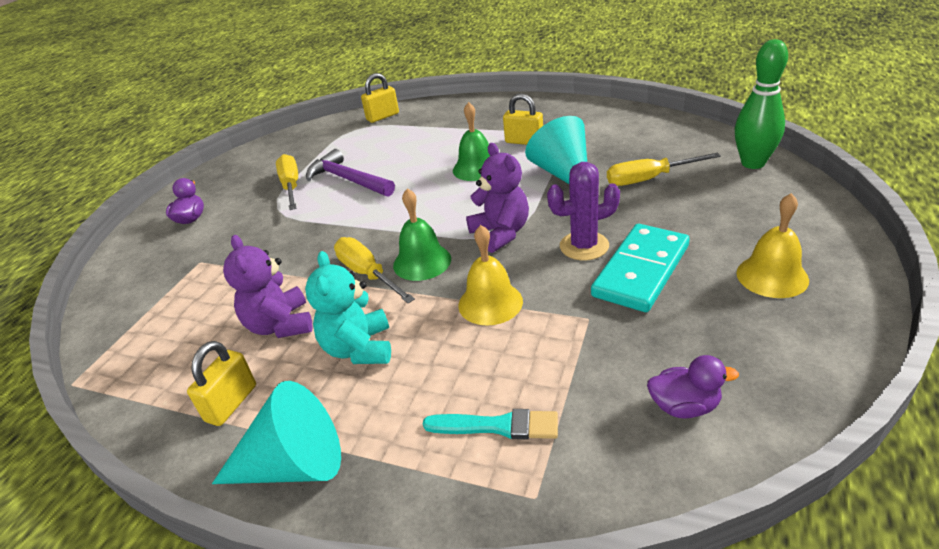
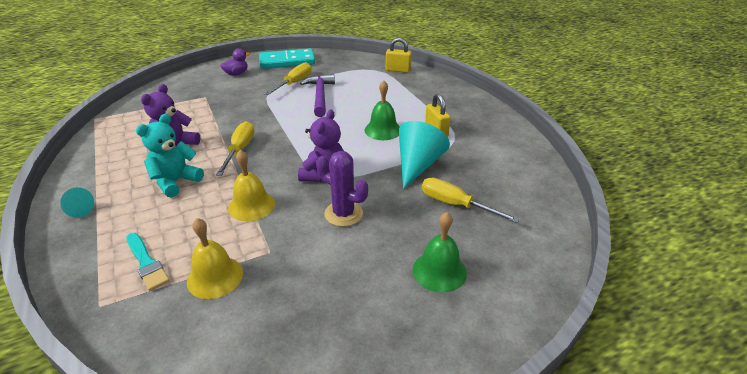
camera: 40 degrees right, 0 degrees up
(231, 403) = (109, 167): yellow padlock -> none
(294, 465) = (78, 210): turquoise cone -> turquoise cone, size x0.49
(422, 262) = (267, 161): green bell -> green bell (439, 271)
(641, 271) = (340, 251): turquoise domino -> turquoise domino (287, 61)
(684, 406) = (214, 335): purple duck -> none
(753, 163) = (543, 246): green bowling pin -> none
(772, 276) = (396, 320): yellow bell -> yellow bell (215, 277)

